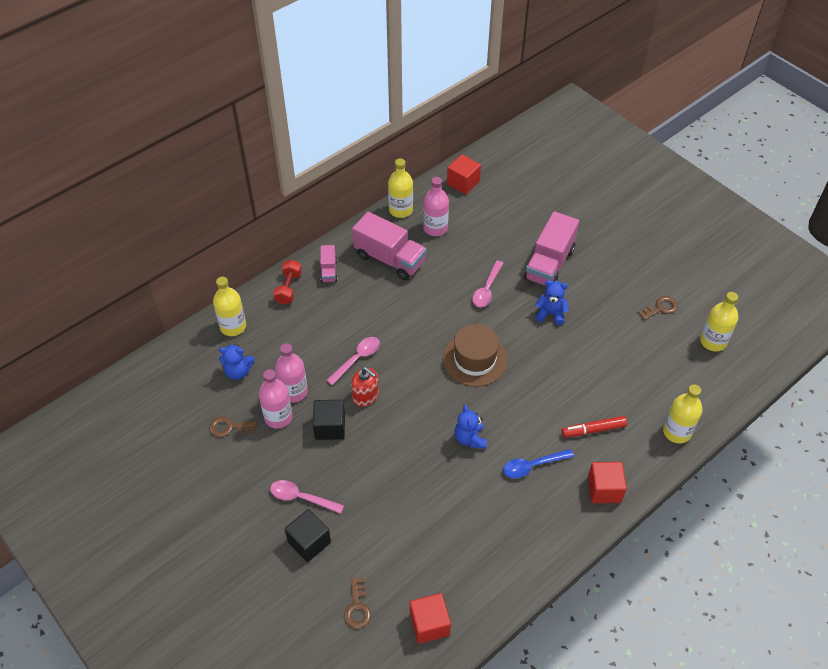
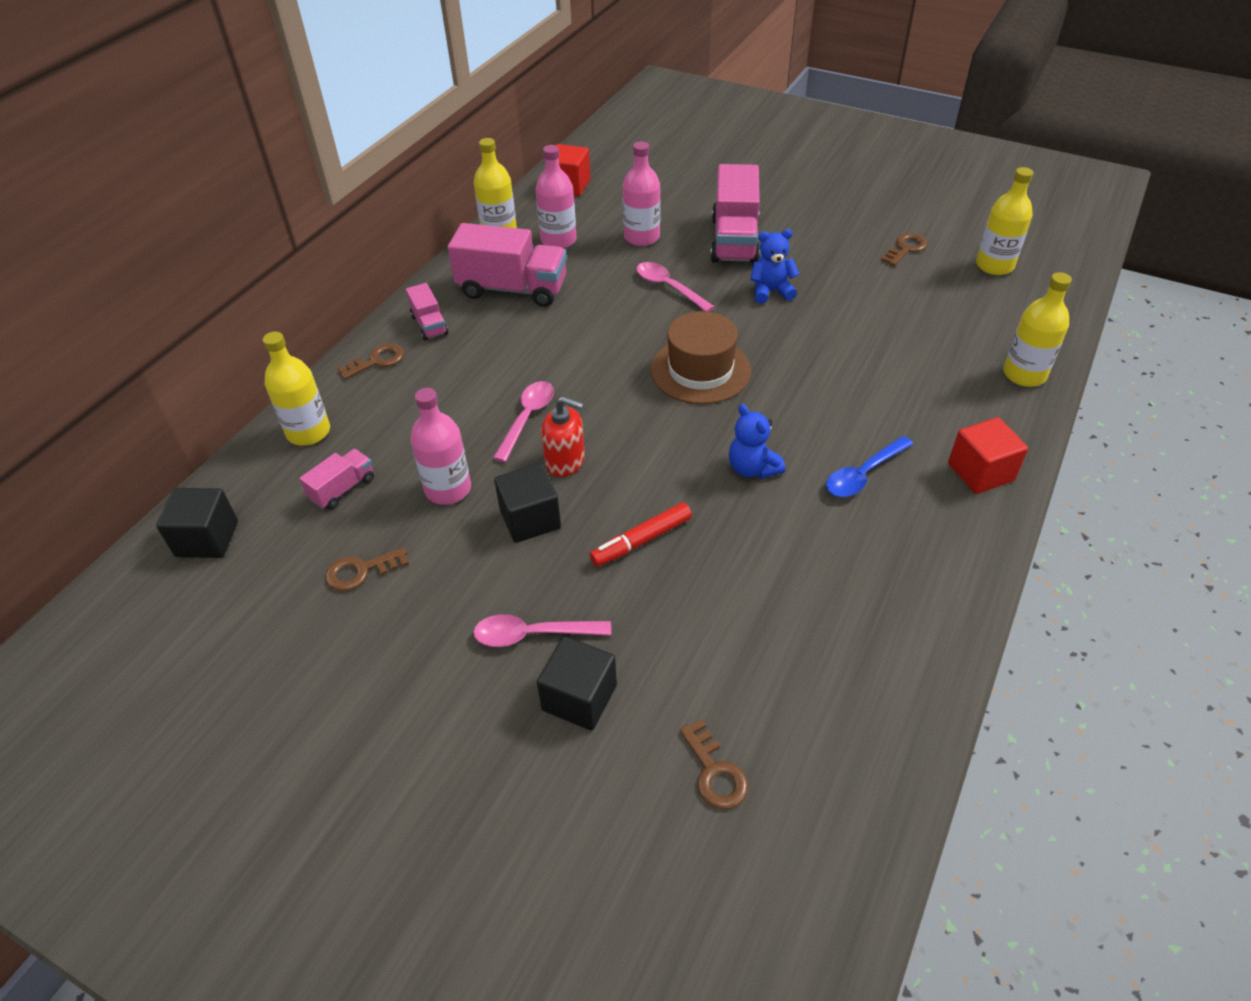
camera: 20 degrees left, 5 degrees down
(158, 379) = (207, 539): none -> black cube
(238, 371) = (343, 489): blue teddy bear -> pink truck
(278, 417) = (439, 531): pink bottle -> pink bottle (641, 237)
(288, 288) = (377, 361): red dumbbell -> brown key
(429, 624) = (848, 753): red cube -> none
(487, 289) = (669, 287): pink spoon -> pink spoon turned 135 degrees clockwise
(593, 430) = (916, 405): red marker -> red marker (641, 541)

